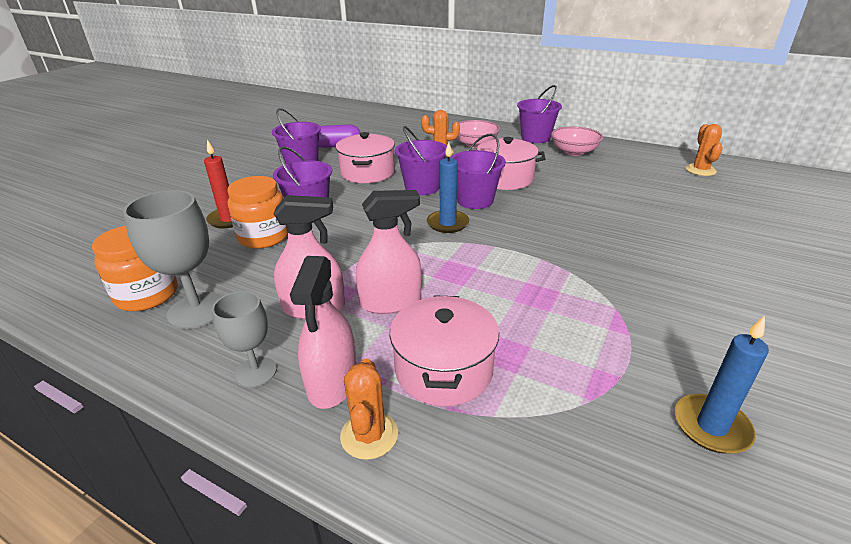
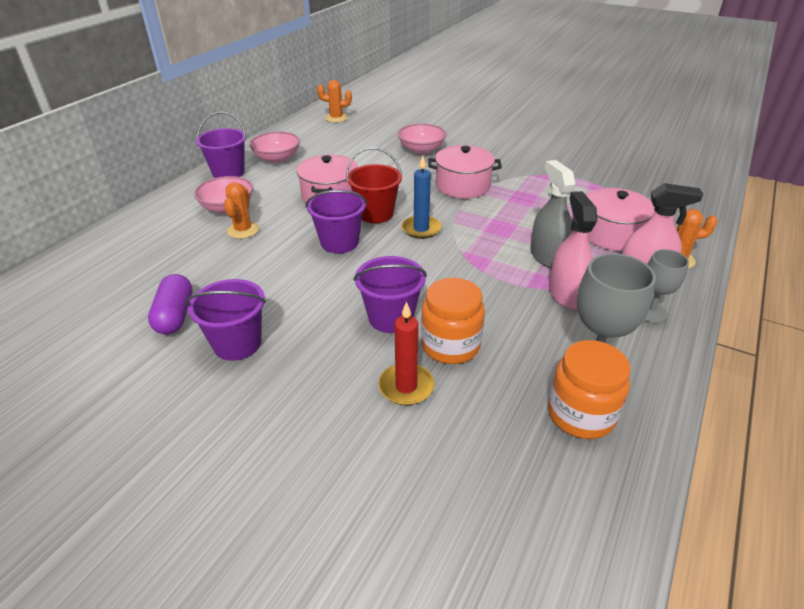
camera: 90 degrees left, 5 degrees up
(367, 172) = (287, 281): pink pot -> pink pot (462, 186)
(391, 302) = (547, 256): pink spray bottle -> grey spray bottle
(475, 200) = (375, 214): purple bucket -> red bucket
(647, 222) = (421, 149): none -> pink bowl
(711, 426) = (616, 166): blue candle -> none

